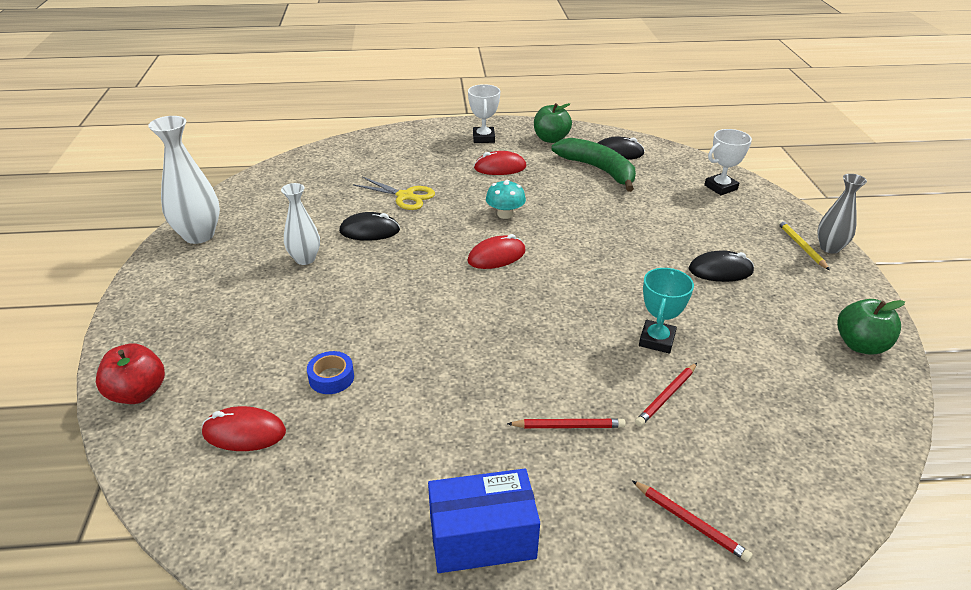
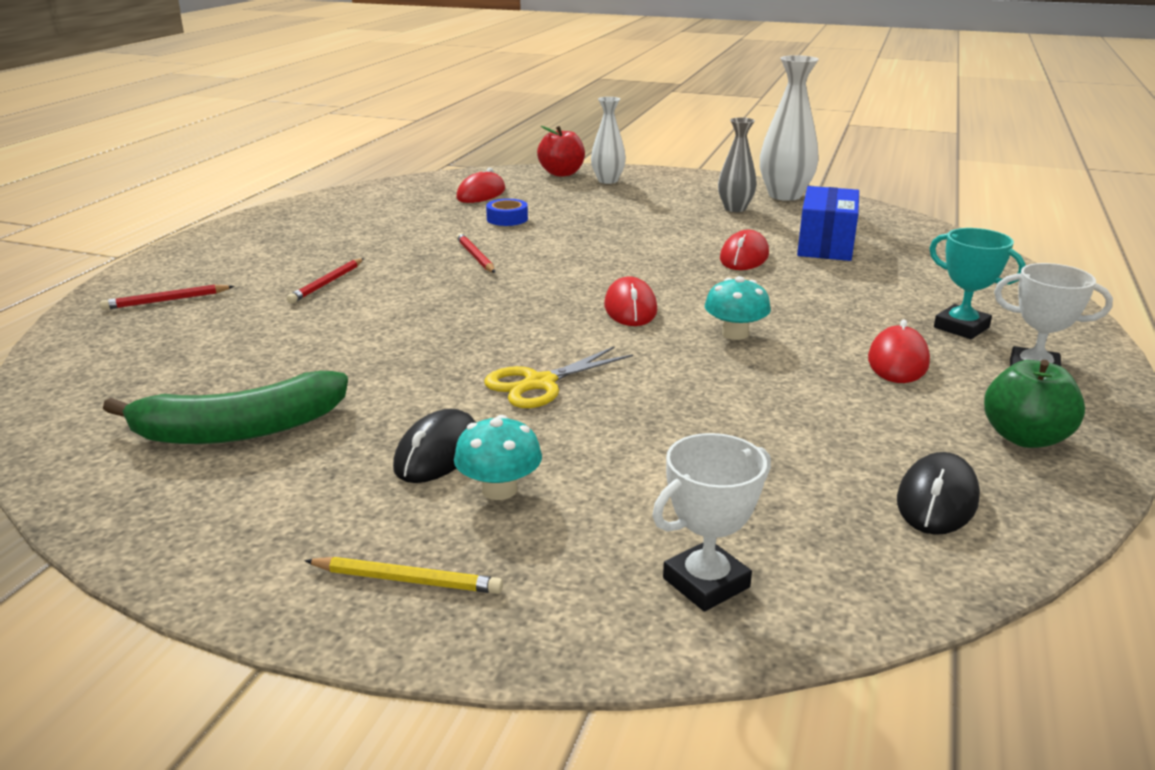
camera: 115 degrees right, 10 degrees down
(305, 259) = (705, 226): white vase -> white vase (607, 181)
(369, 231) = (744, 257): black mouse -> red mouse
(405, 196) = (825, 284): yellow scissors -> yellow scissors (540, 383)
(482, 537) = (282, 238): blue box -> blue box (825, 245)
(598, 170) = (858, 450): green banana -> green banana (240, 430)
(656, 340) = (368, 354): turquoise trophy -> turquoise trophy (961, 327)
(666, 396) = (290, 332): red pencil -> red pencil (475, 256)
(720, 187) = (706, 583): white trophy -> white trophy turned 60 degrees clockwise
(725, 244) = (499, 489): none -> turquoise mushroom
(829, 248) = (362, 619): grey vase -> grey vase (735, 208)
(860, 345) = (148, 497): green apple -> none

